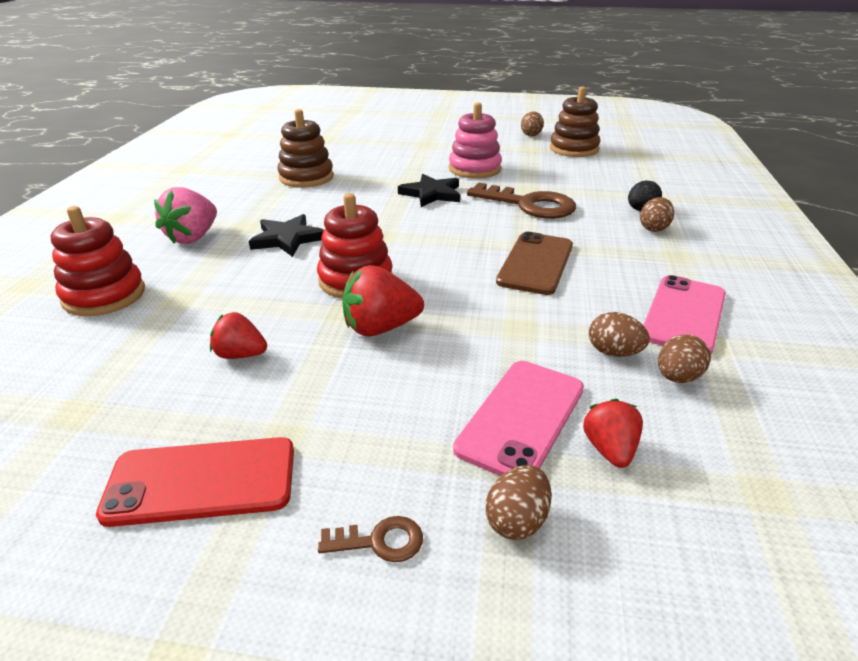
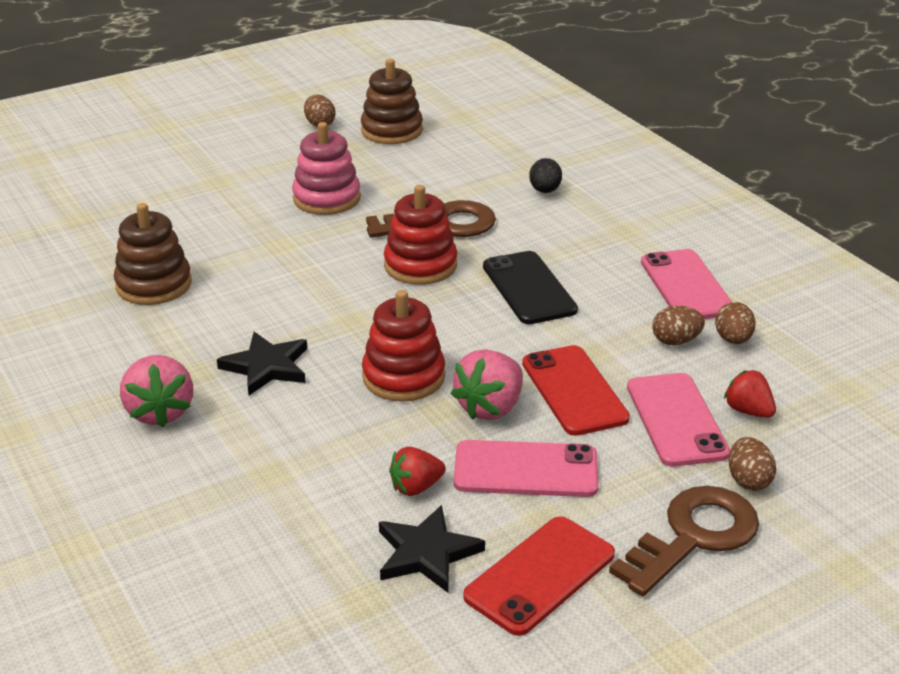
camera: 40 degrees left, 0 degrees up
(104, 295) = (188, 511): red stacking toy -> red stacking toy (420, 265)
(332, 387) = (526, 470): none -> pink phone
(380, 328) = (490, 407): red strawberry -> pink strawberry
(380, 541) = (694, 536): brown key -> brown key, size x2.25
(432, 194) = (329, 250): black star -> black star (426, 553)
(463, 348) = (574, 391): none -> red phone
(535, 263) = (528, 288): brown phone -> black phone
(653, 228) = (577, 208): brown egg -> none

